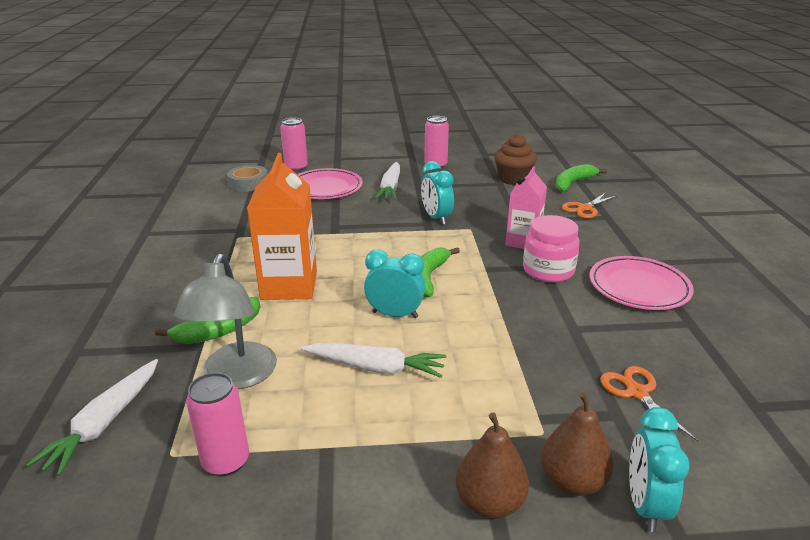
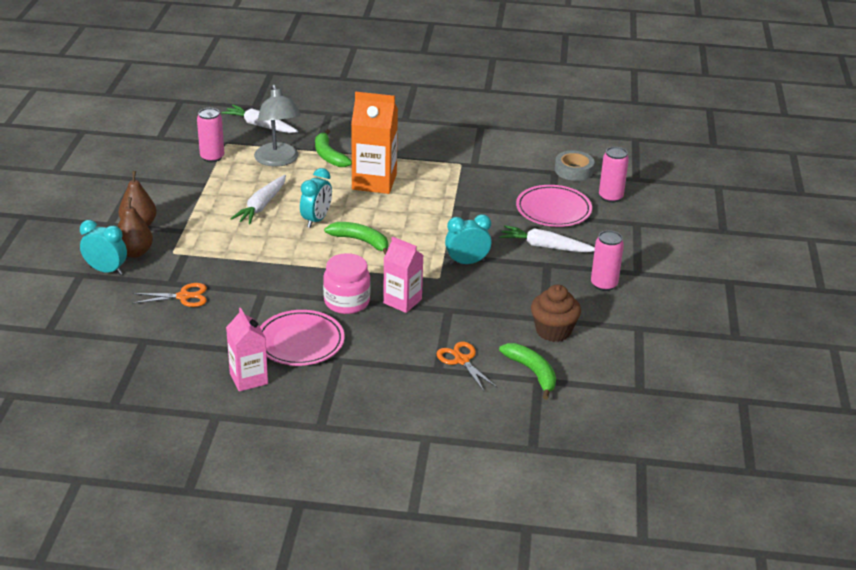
camera: 100 degrees right, 5 degrees up
(236, 377) = (278, 160): grey lamp -> grey lamp turned 120 degrees counterclockwise
(728, 308) = (248, 378): none -> pink carton

